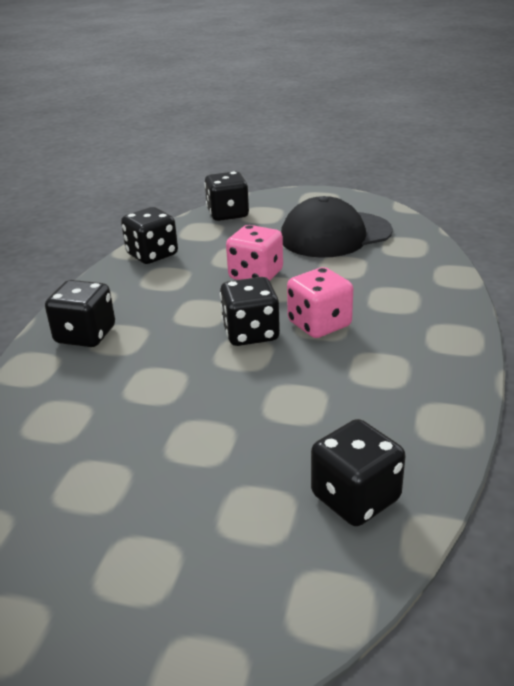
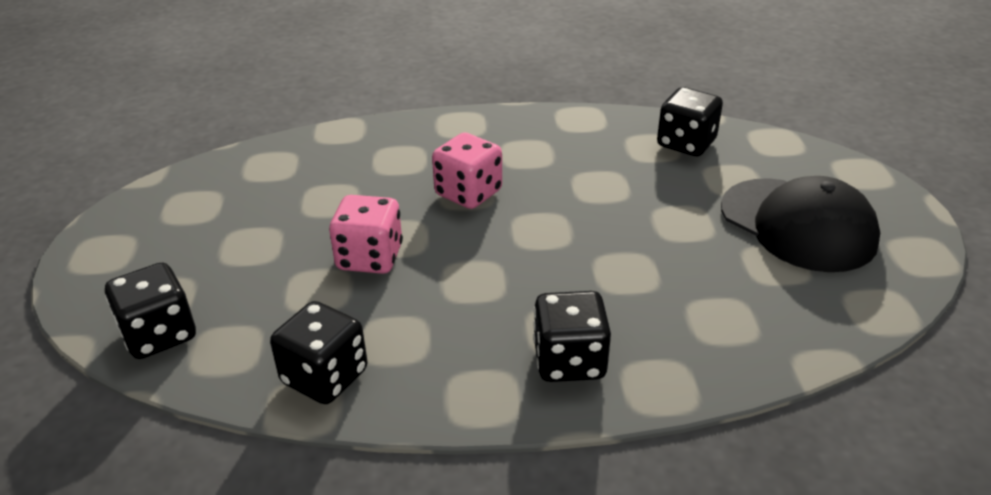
camera: 110 degrees left, 5 degrees up
(251, 333) = (505, 232): black dice -> none
(335, 235) = (242, 216): black cap -> black cap (797, 224)

